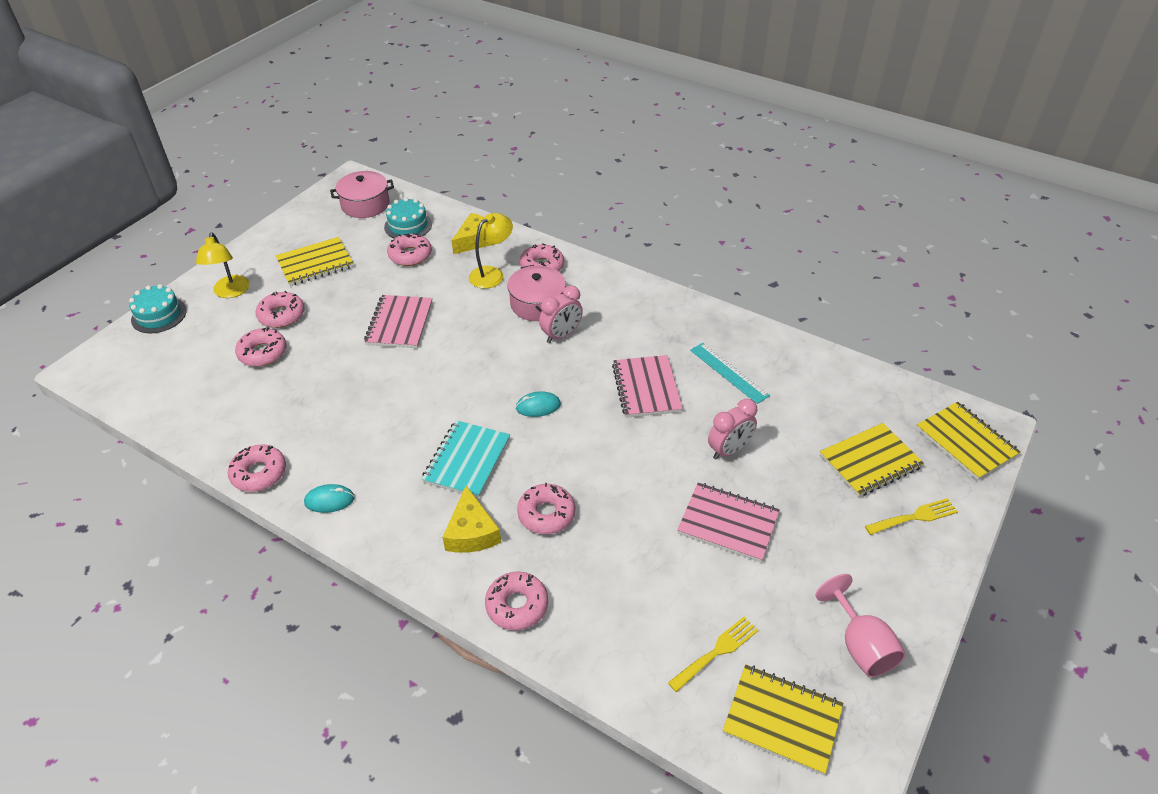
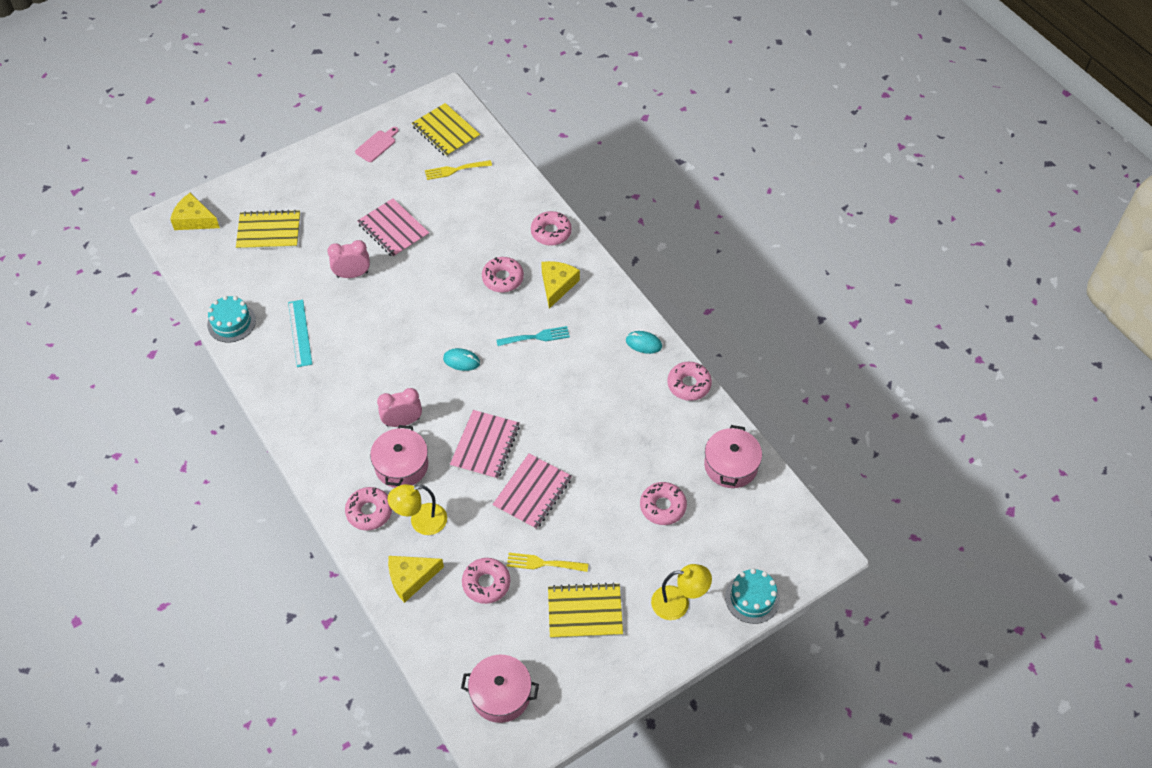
camera: 155 degrees left, 10 degrees up
(194, 409) = (731, 465): none -> pink pot
(230, 292) = (678, 603): yellow lamp -> yellow lamp turned 75 degrees clockwise
(282, 315) = (635, 548): pink donut -> none
(408, 225) = (469, 634): turquoise cake -> turquoise cake (231, 322)
(467, 460) = (536, 337): turquoise notebook -> turquoise fork
(646, 388) = (371, 344): pink notebook -> pink notebook (485, 446)
(860, 645) = (377, 145): pink goblet -> pink cutting board
(914, 517) = (279, 191): yellow fork -> yellow fork (543, 563)
(966, 442) = (194, 219): yellow notebook -> yellow cheese

